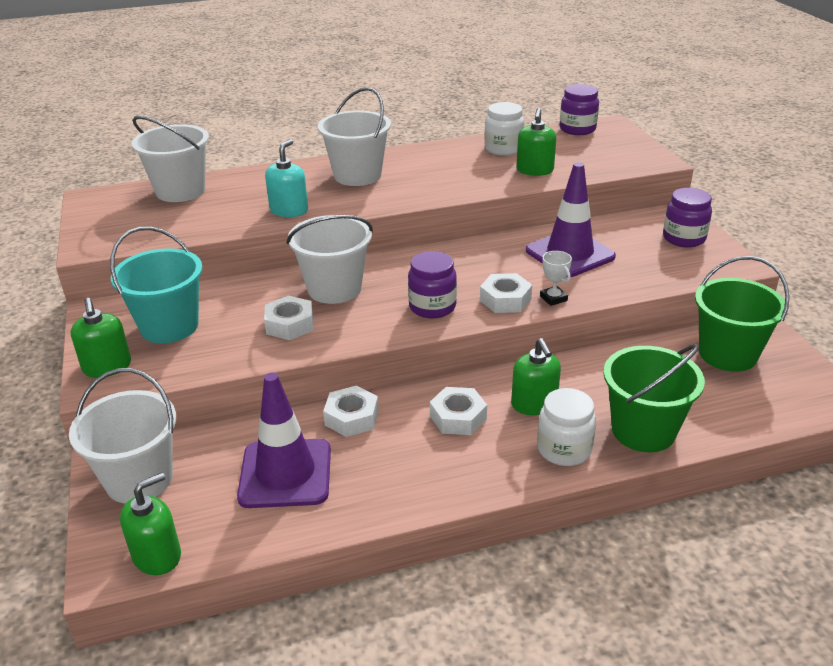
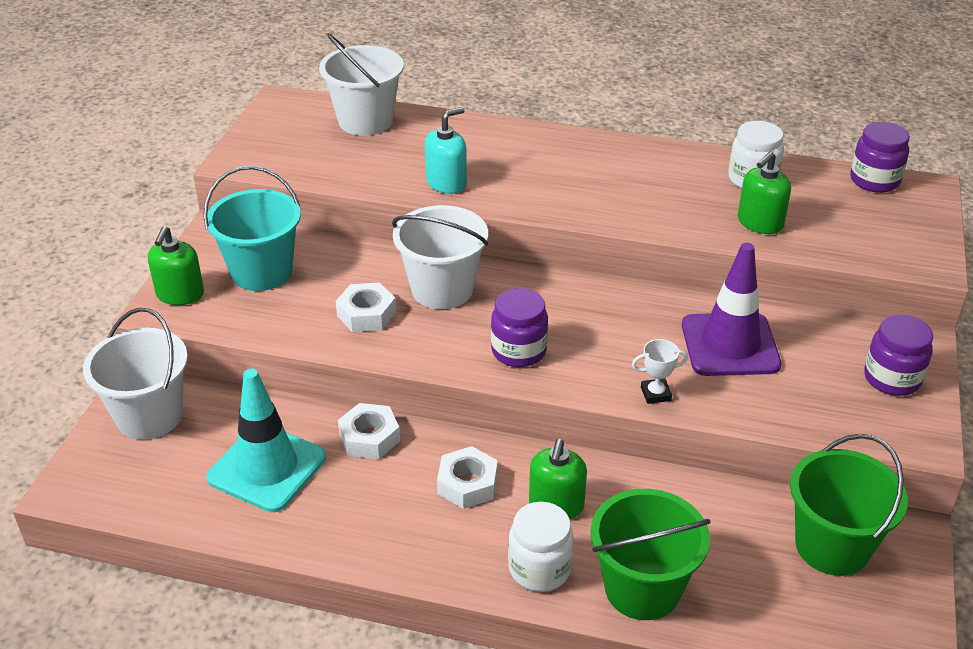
camera: 30 degrees right, 5 degrees up
(157, 556) = (111, 495): green soap dispenser -> none
(285, 473) = (267, 468): purple traffic cone -> turquoise traffic cone
(357, 175) = (554, 161): white bucket -> none
(505, 300) = (602, 374): white nut -> none
(553, 298) = (655, 394): white trophy -> white trophy turned 75 degrees clockwise

